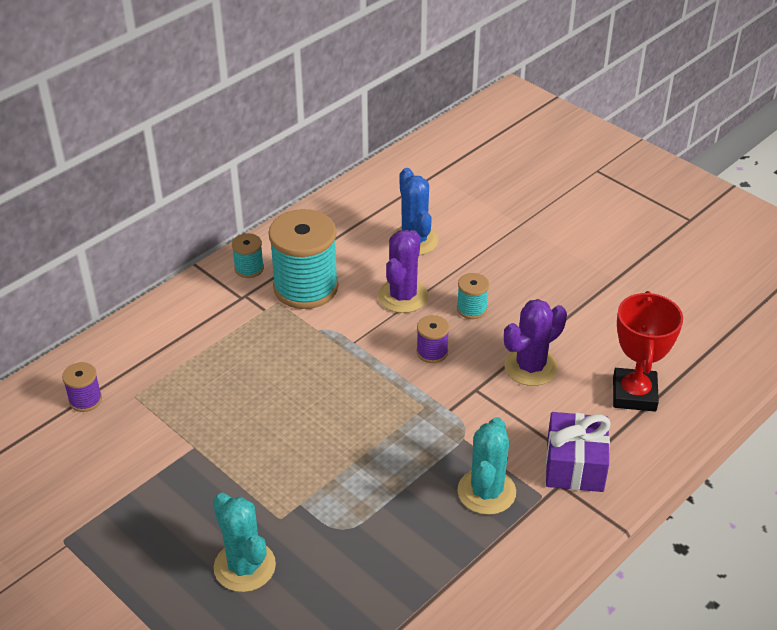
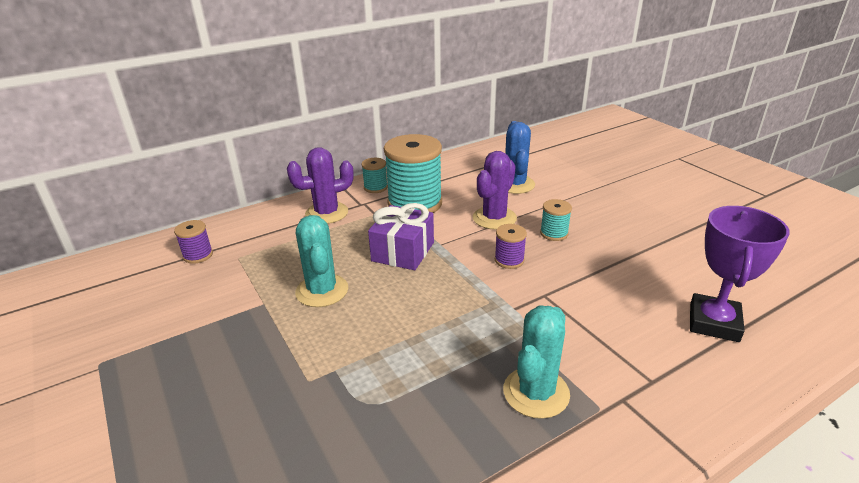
camera: 15 degrees right, 10 degrees down
(244, 566) = (248, 423): turquoise cactus -> turquoise cactus (322, 291)
(530, 367) = (603, 284): purple cactus -> purple cactus (327, 213)
(574, 465) = (642, 382): purple gift -> purple gift (403, 251)
(634, 394) = (713, 323): red trophy -> purple trophy

